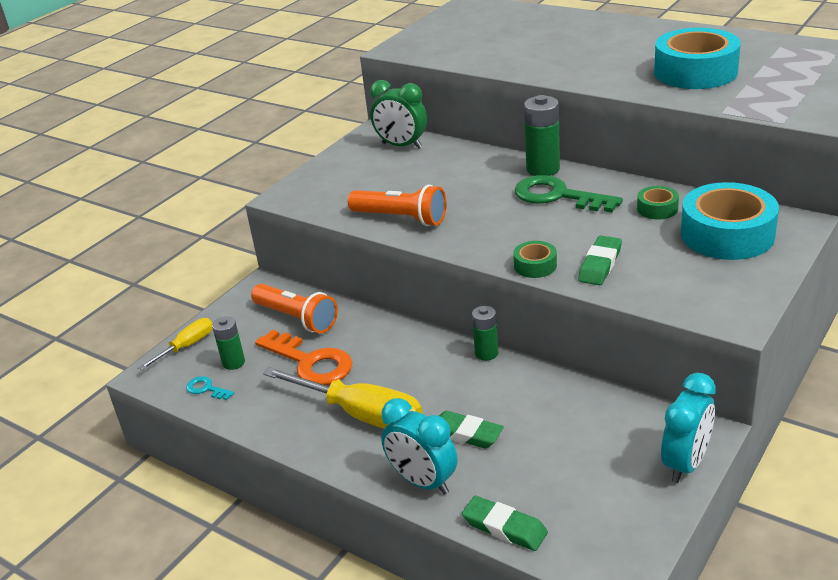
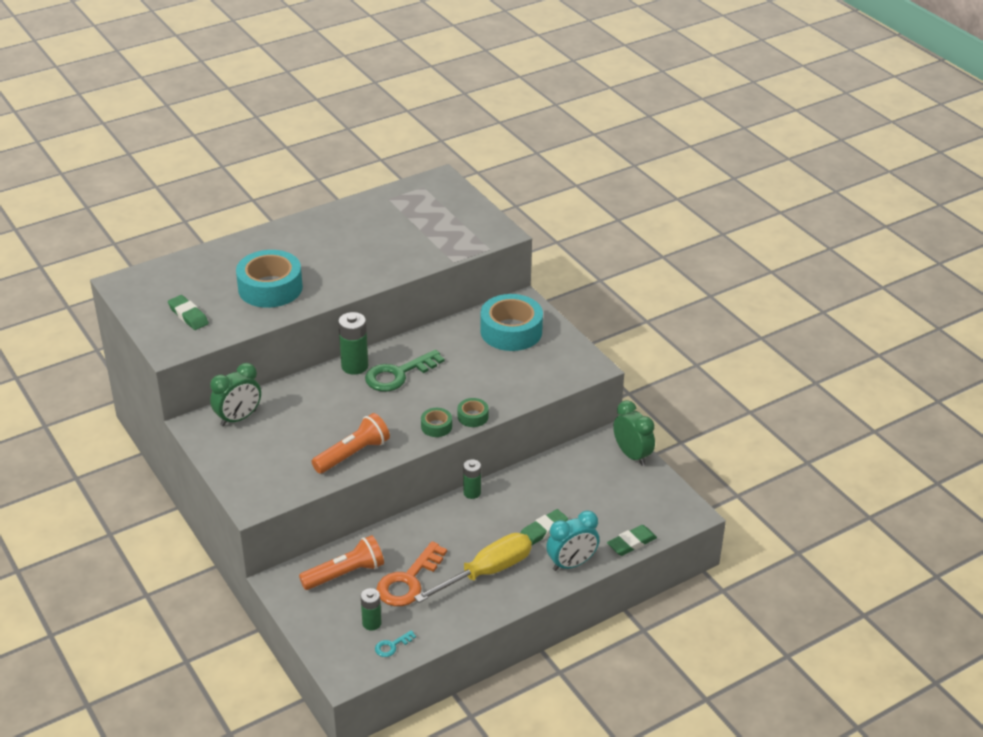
camera: 70 degrees left, 5 degrees up
(186, 346) = (325, 647): yellow screwdriver -> none
(310, 362) = (408, 581): orange key -> orange key turned 150 degrees clockwise
(600, 265) = (496, 391): green eraser -> green eraser (188, 315)
(657, 209) = (456, 342): green tape -> green tape (436, 426)
(685, 463) = (632, 455): turquoise clock -> green clock
(695, 72) = (387, 245): turquoise tape -> turquoise tape (270, 288)

